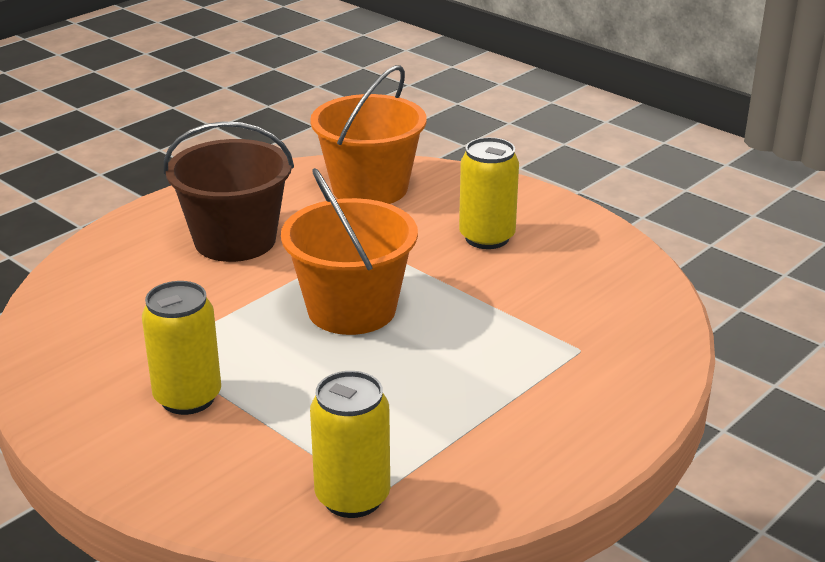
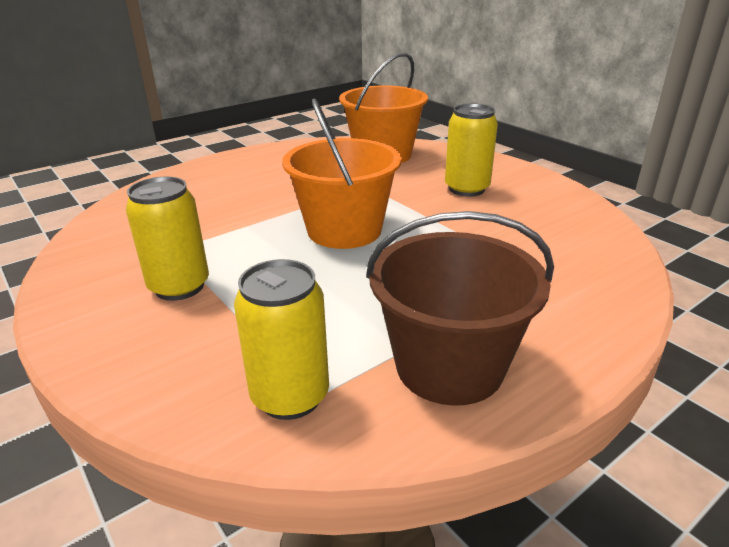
camera: 10 degrees right, 0 degrees up
(235, 240) = (272, 180): brown bucket -> brown bucket (449, 366)

